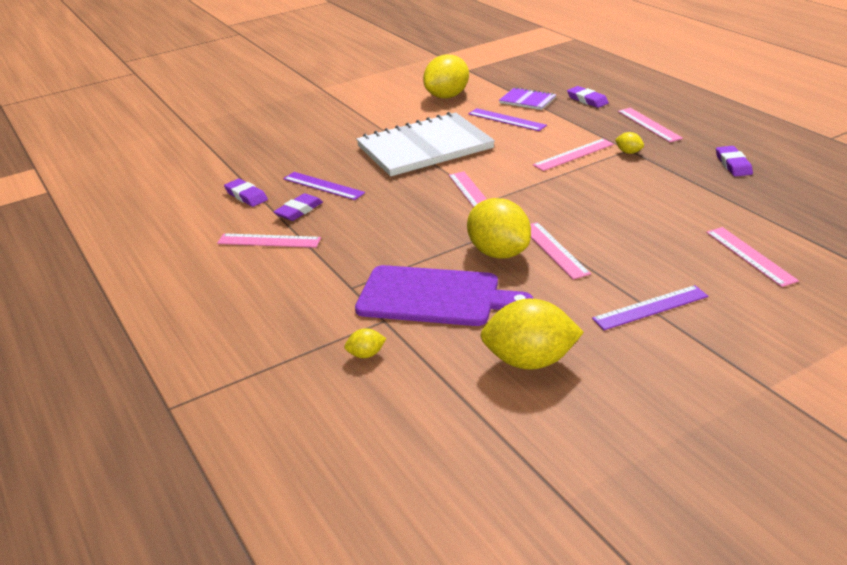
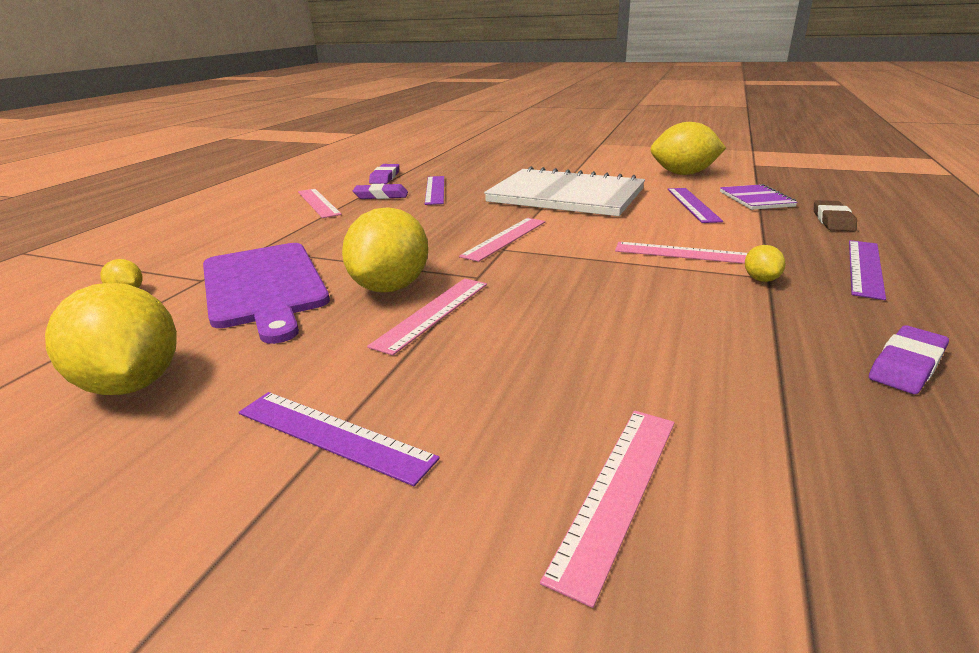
camera: 50 degrees right, 5 degrees down
(587, 100) = (832, 220): purple eraser -> brown eraser
(649, 124) = (865, 268): pink ruler -> purple ruler

